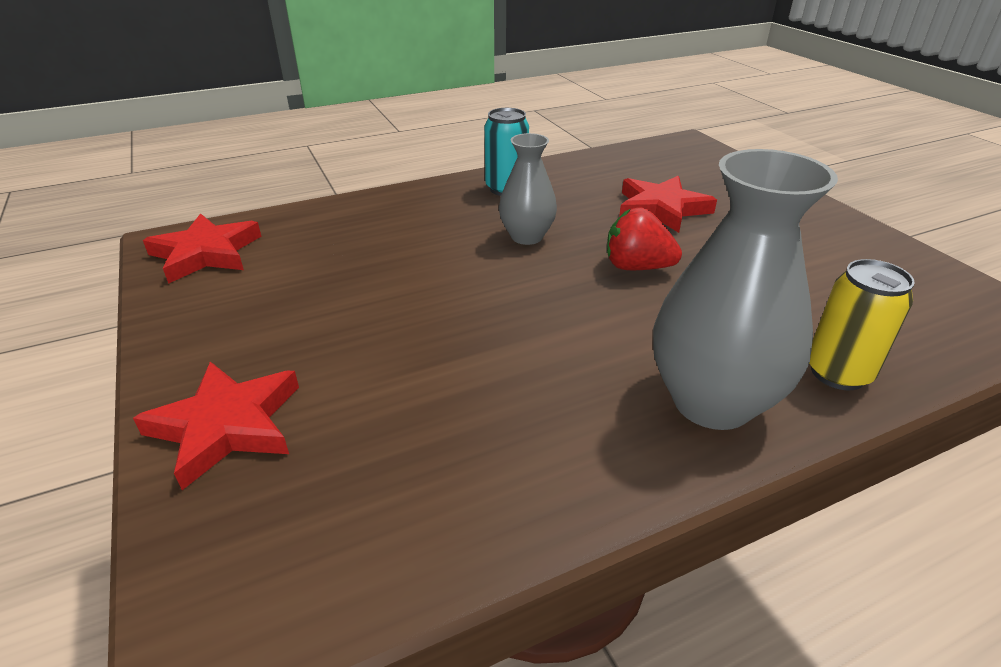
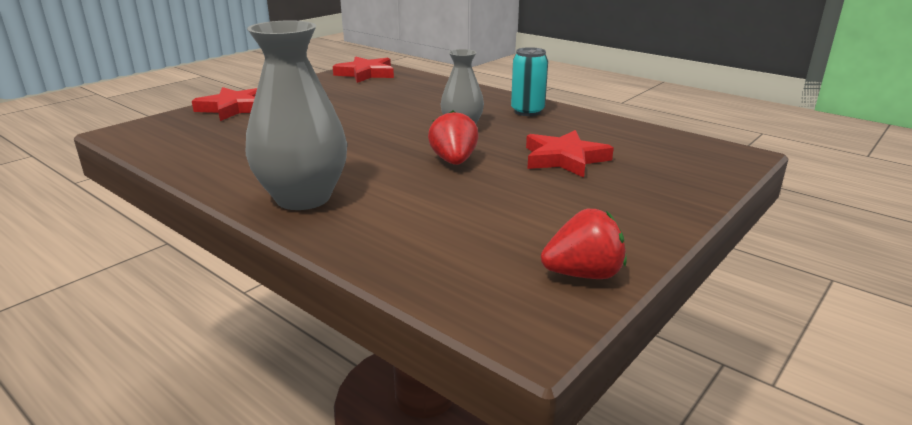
camera: 65 degrees right, 10 degrees down
(838, 373) = (362, 236): yellow can -> none
(920, 269) = (583, 274): none -> red strawberry

